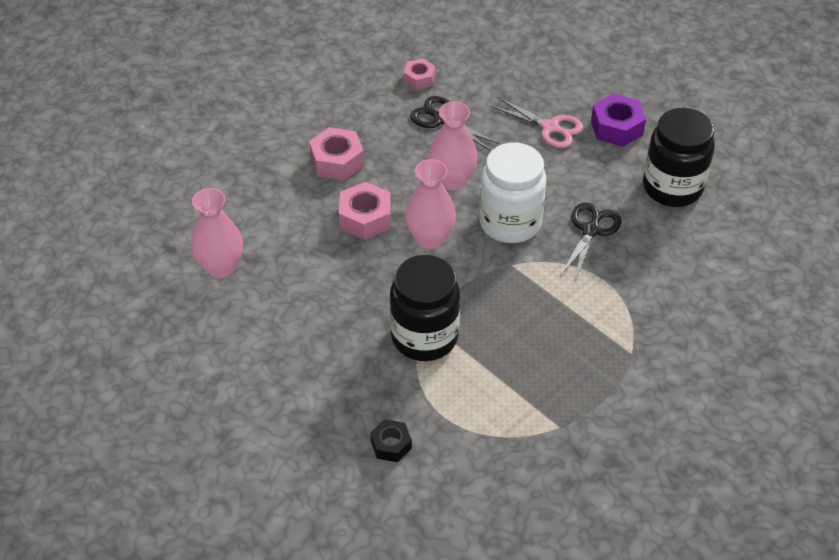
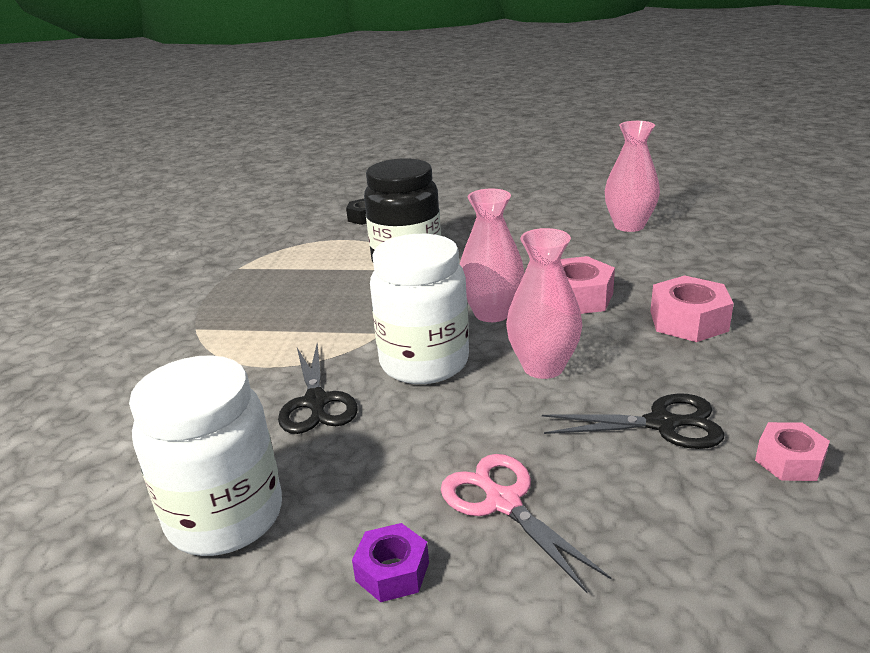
camera: 145 degrees right, 20 degrees down
(550, 127) = (503, 502): pink scissors -> pink scissors turned 60 degrees clockwise
(616, 127) = (392, 571): purple nut -> purple nut, size x0.63
(672, 187) = (225, 517): black jar -> white jar

